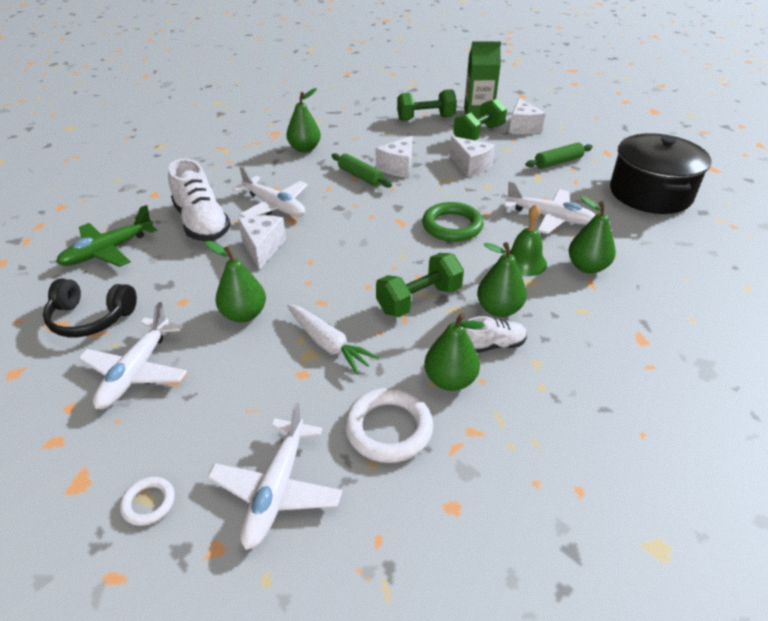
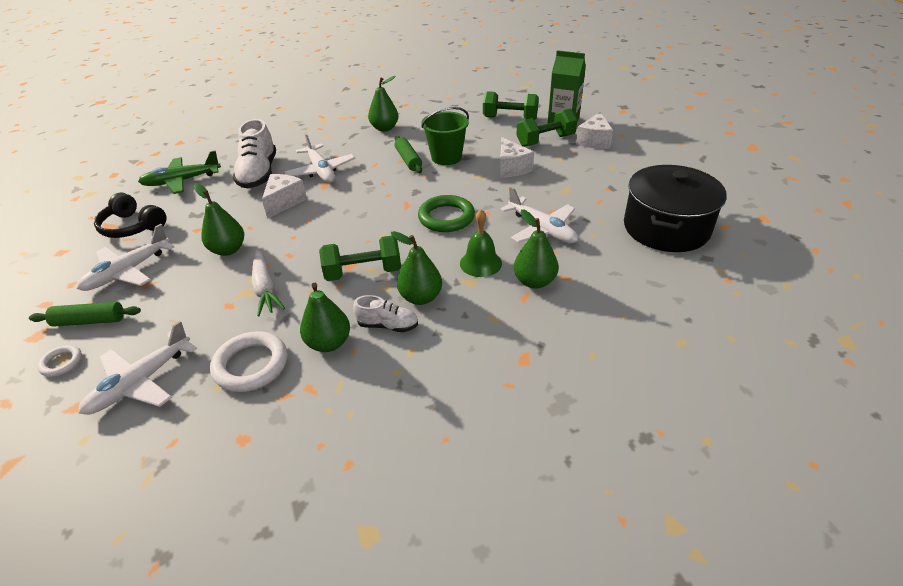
camera: 25 degrees right, 0 degrees up
(398, 167) = (446, 157): white cheese -> green bucket
(558, 162) = (598, 180): green rolling pin -> green rolling pin (89, 321)

